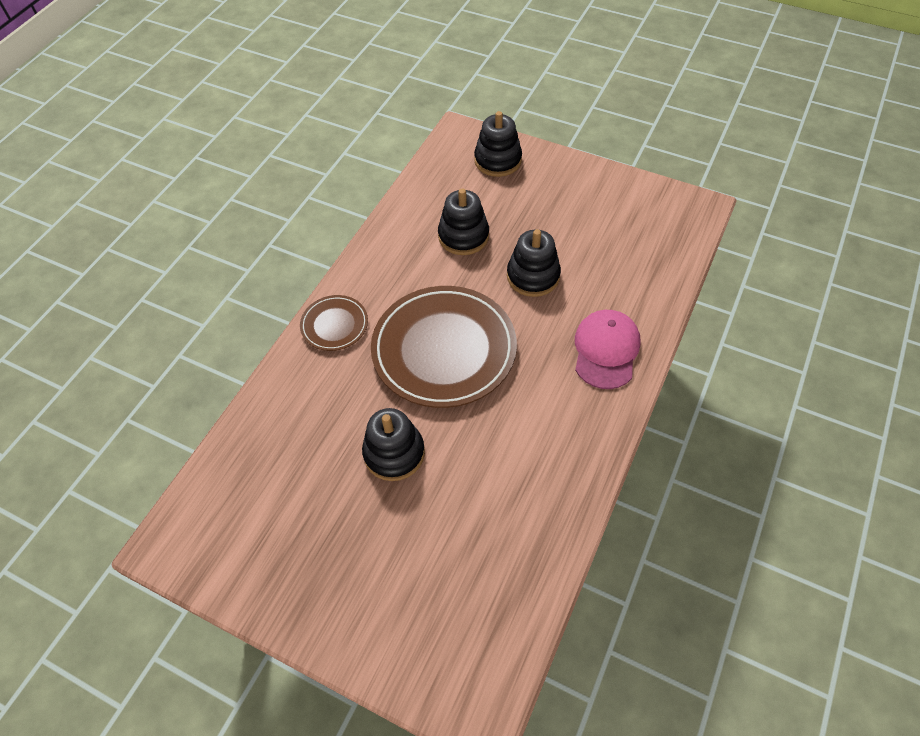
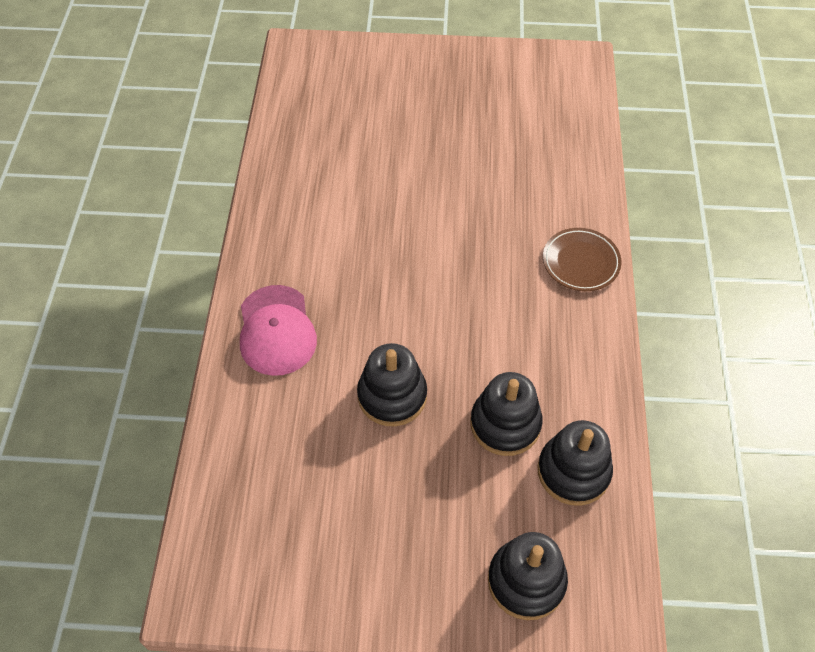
camera: 155 degrees right, 0 degrees up
(394, 453) = (445, 171): black stacking toy -> black stacking toy (573, 471)
(444, 350) = (451, 274): brown plate -> none

